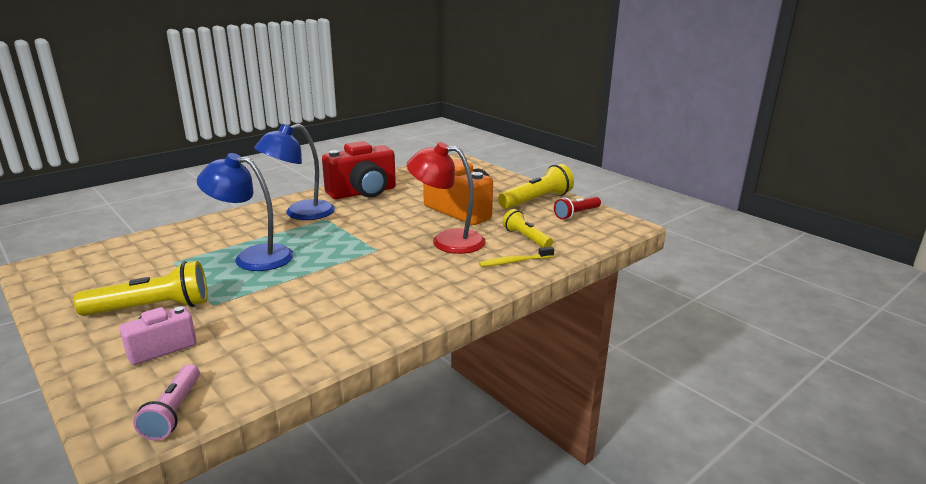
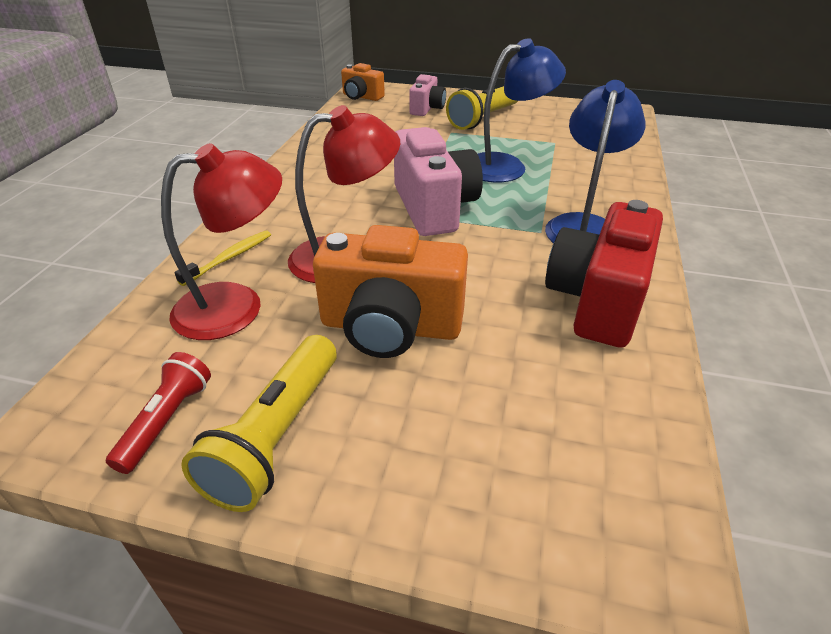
camera: 145 degrees right, 15 degrees up
(173, 412) = (361, 97): pink flashlight -> orange camera
(355, 248) = (434, 207): none -> pink camera
(526, 238) = (237, 306): yellow flashlight -> red lamp

